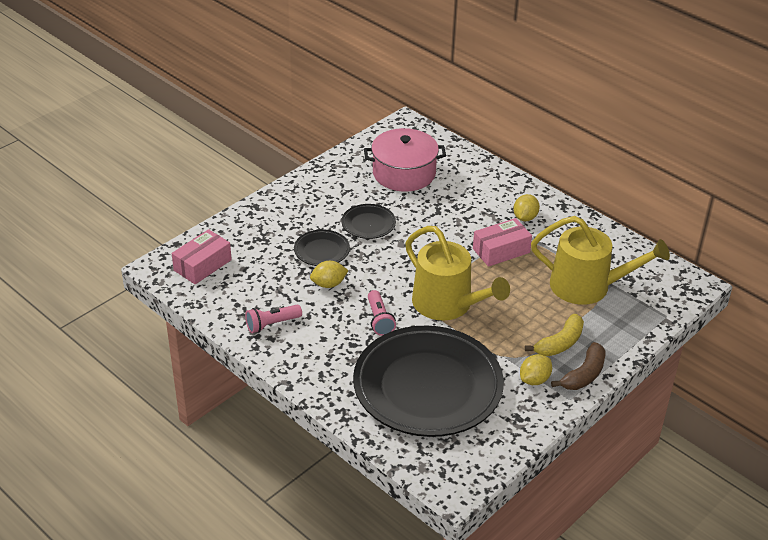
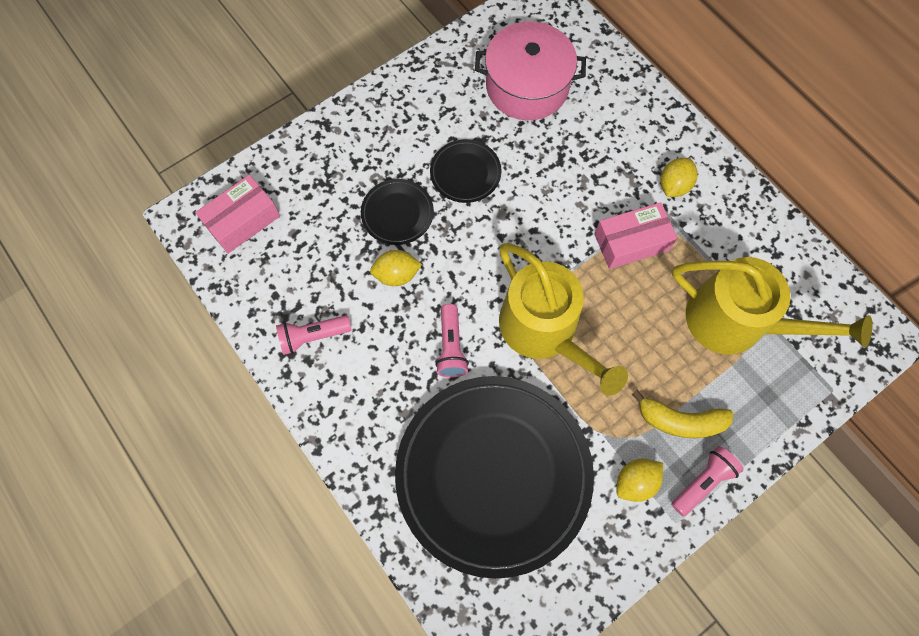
camera: 10 degrees right, 30 degrees up
(560, 343) = (680, 421): yellow banana -> yellow banana turned 45 degrees clockwise
(584, 375) = (702, 482): brown banana -> pink flashlight

